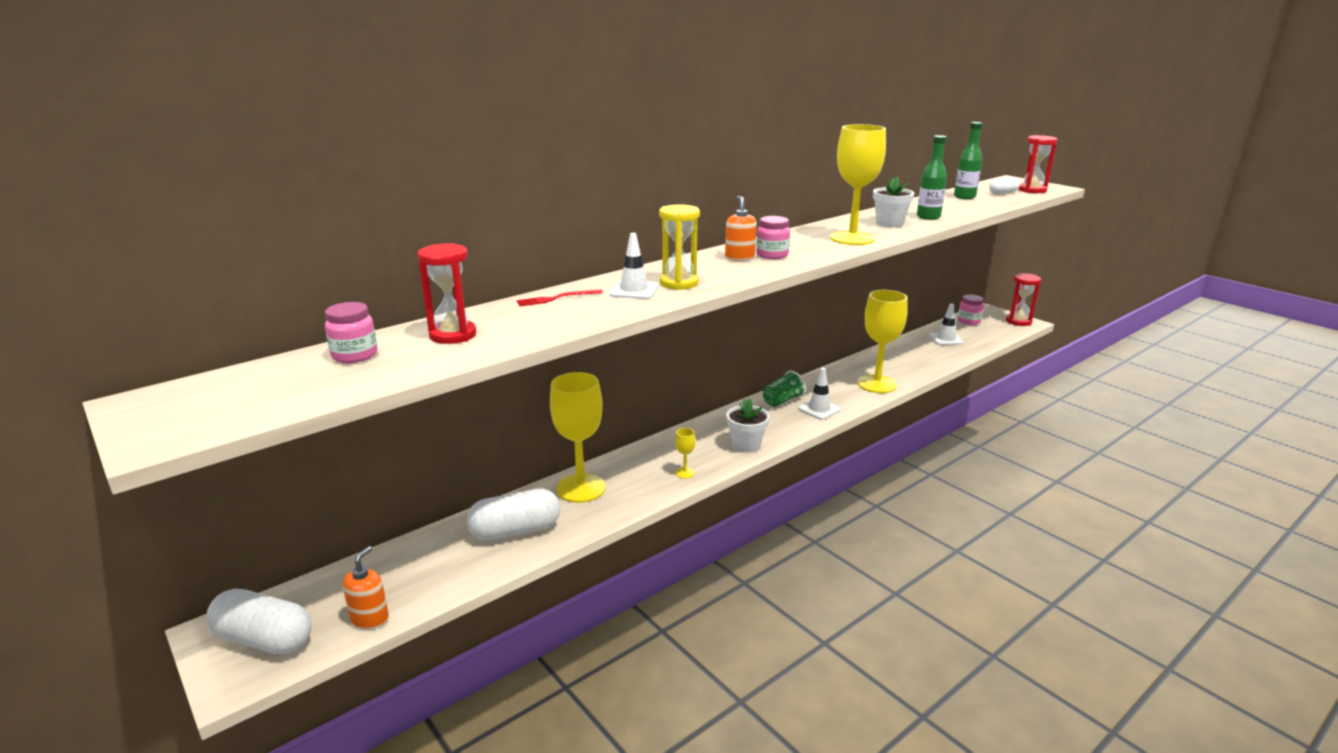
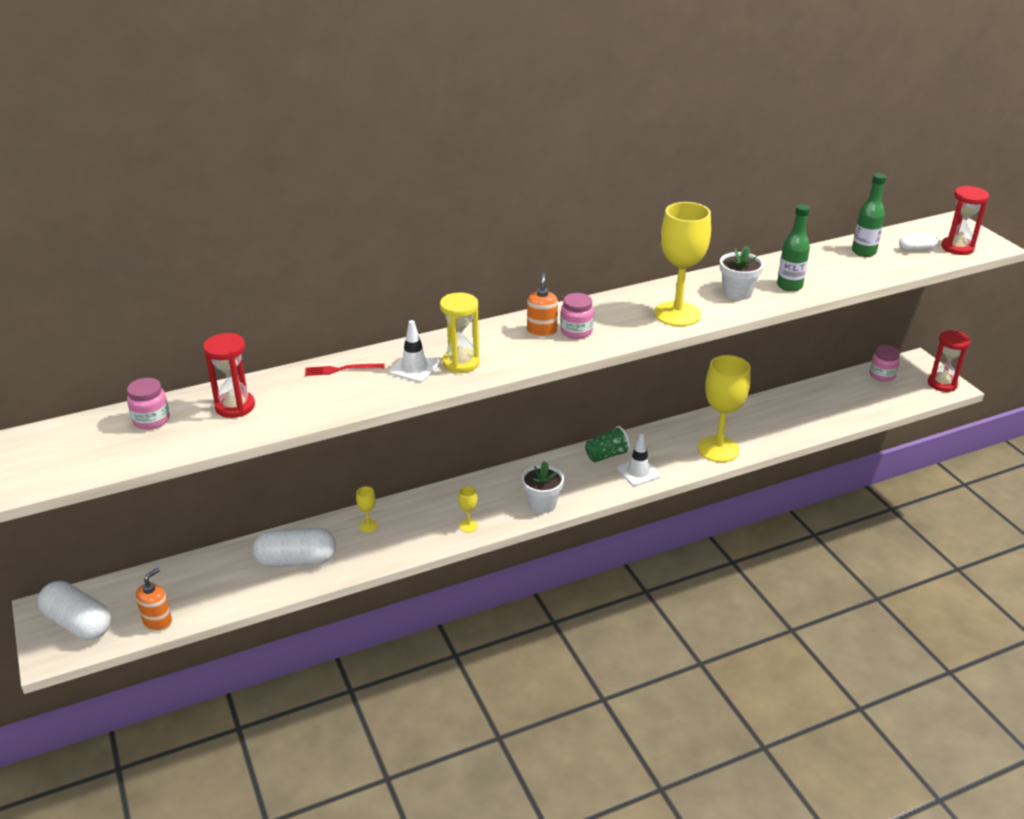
camera: 15 degrees right, 10 degrees up
(581, 488) = (368, 526): yellow goblet -> yellow goblet, size x0.41
(946, 339) = (836, 398): white traffic cone -> none

